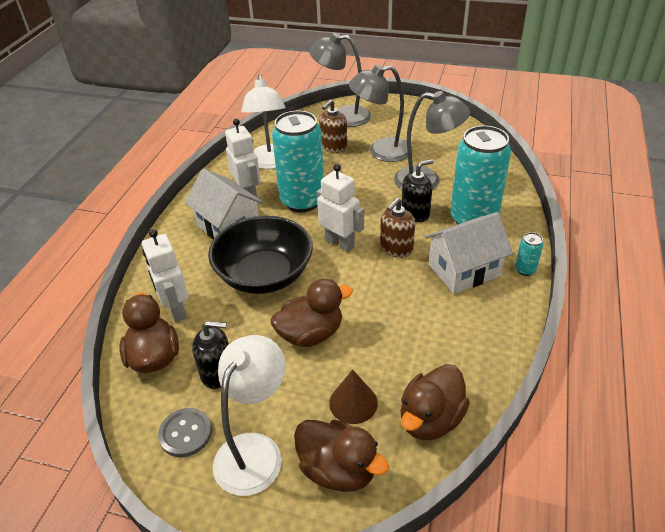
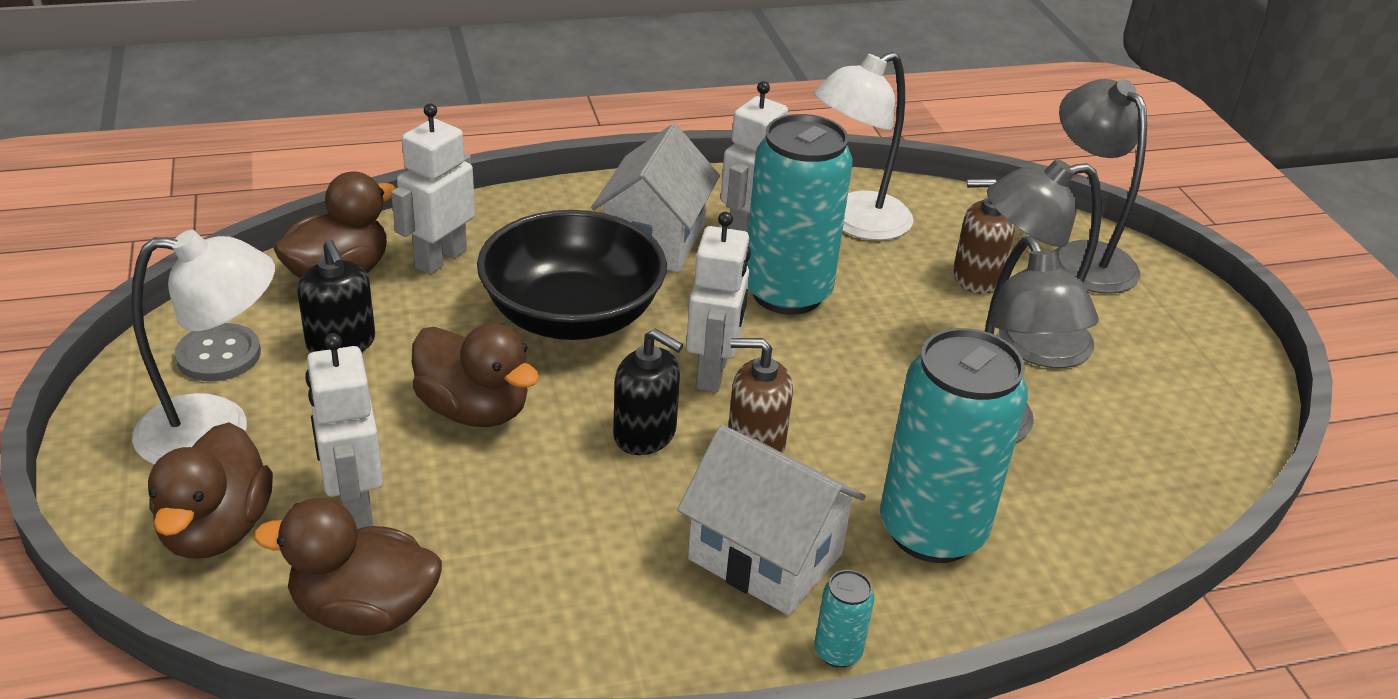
camera: 55 degrees right, 5 degrees down
(353, 403) = (354, 505): brown cone -> white robot
(381, 151) = (1024, 340): grey lamp -> grey lamp turned 60 degrees counterclockwise
(415, 213) = (877, 442): black soap dispenser -> black soap dispenser (645, 434)

